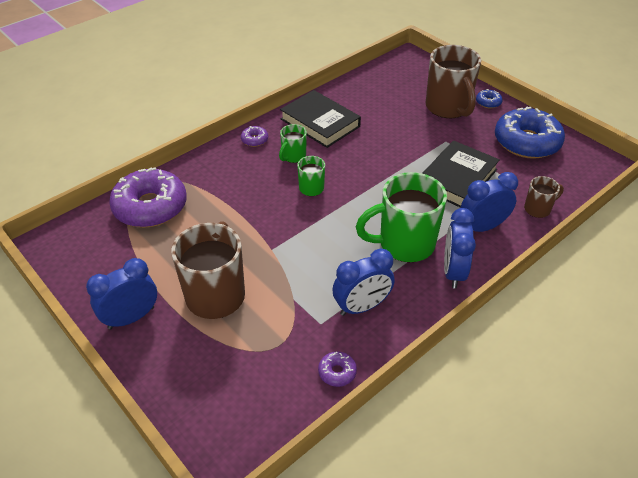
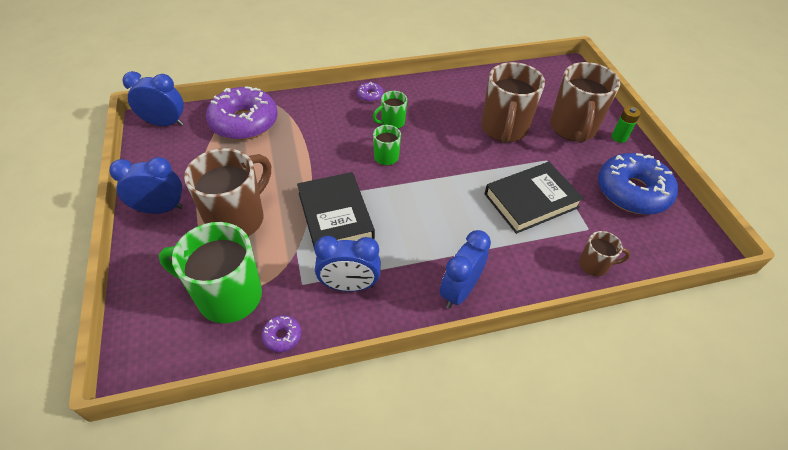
camera: 25 degrees right, 5 degrees up
(320, 123) = (438, 100): black book -> black book (335, 215)
(394, 128) = (504, 129): none -> brown mug
(404, 244) = (432, 243): green mug -> green mug (227, 296)
(482, 227) = (521, 259): blue clock -> blue clock (165, 123)
(488, 102) = (619, 137): blue donut -> green battery

